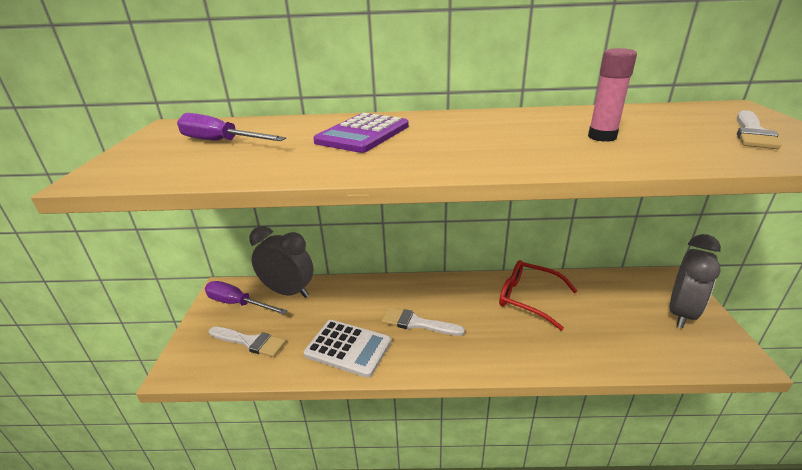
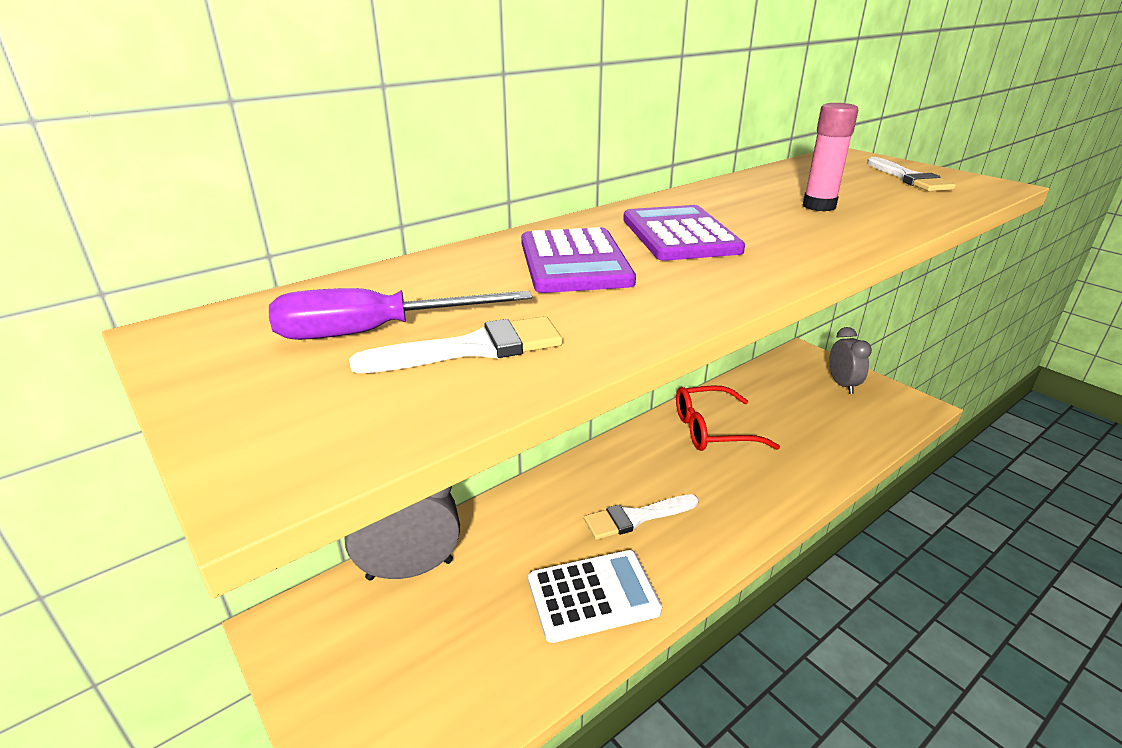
camera: 40 degrees left, 0 degrees up
(238, 304) = (343, 632): purple screwdriver -> none
(250, 342) = (442, 674): white brush -> white brush (473, 348)
(454, 133) = (680, 235): none -> purple calculator
(681, 313) = (842, 385): grey clock -> grey clock, size x0.64

